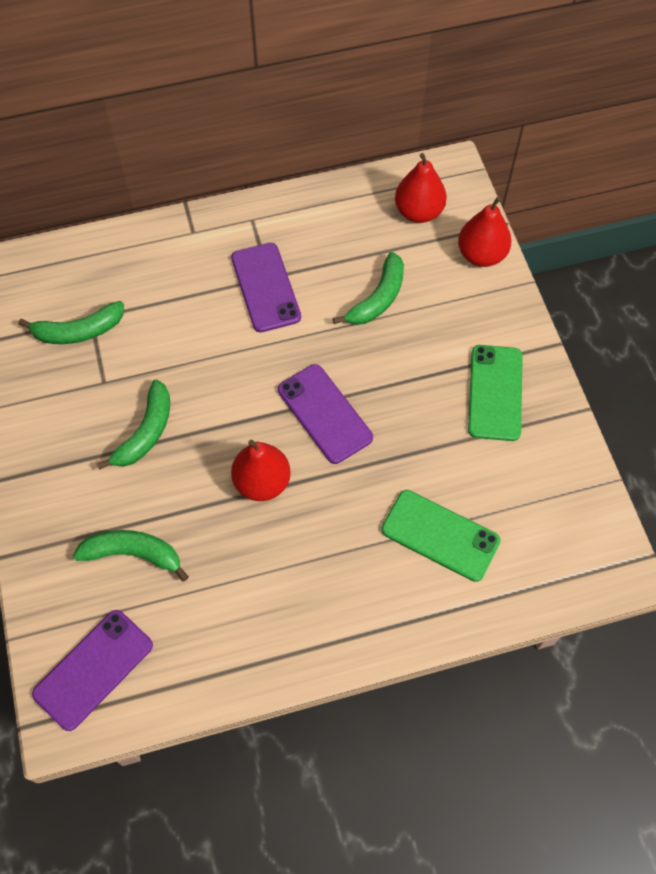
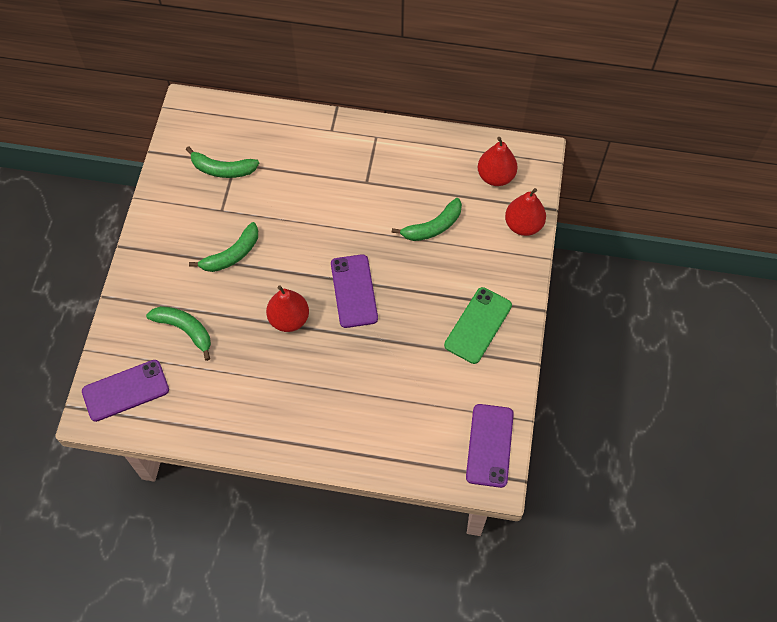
camera: 25 degrees right, 0 degrees up
(265, 287) = (360, 188): purple phone -> purple phone (489, 445)
(440, 535) = (386, 404): green phone -> none

